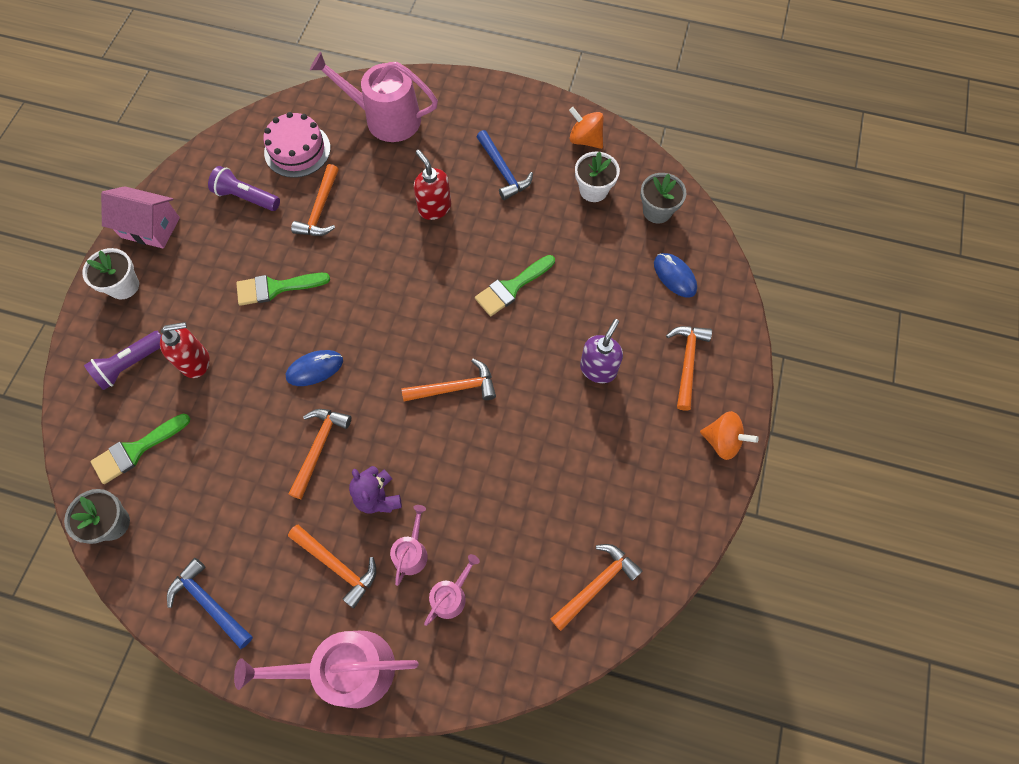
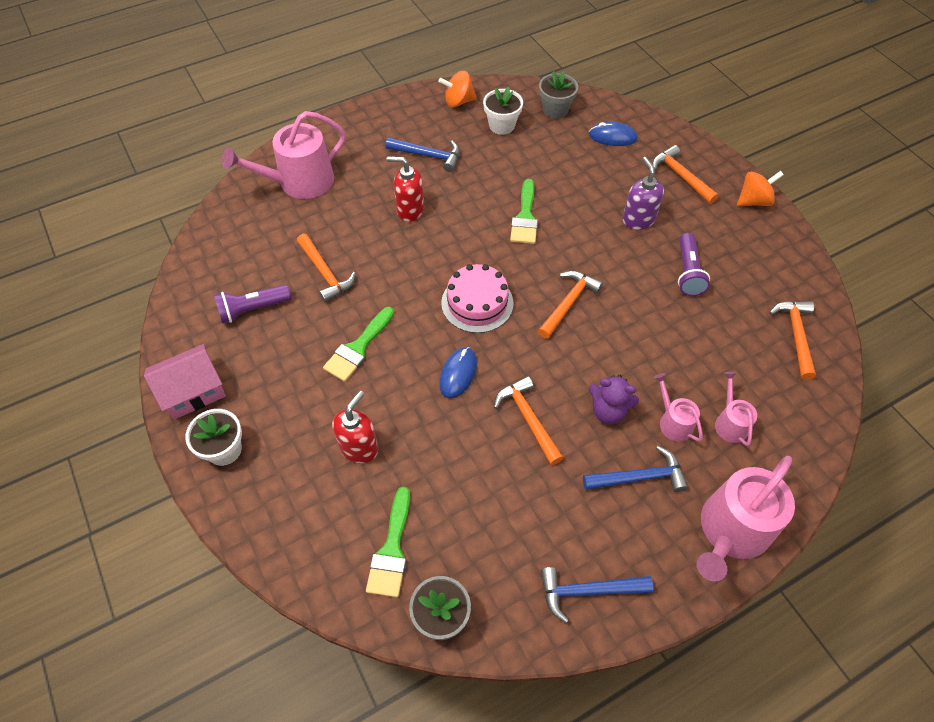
camera: 45 degrees left, 10 degrees down
(130, 365) = (306, 497): purple flashlight -> purple flashlight (688, 272)
(297, 150) = (254, 249): pink cake -> pink cake (477, 303)
(337, 565) = (639, 477): orange hammer -> blue hammer

